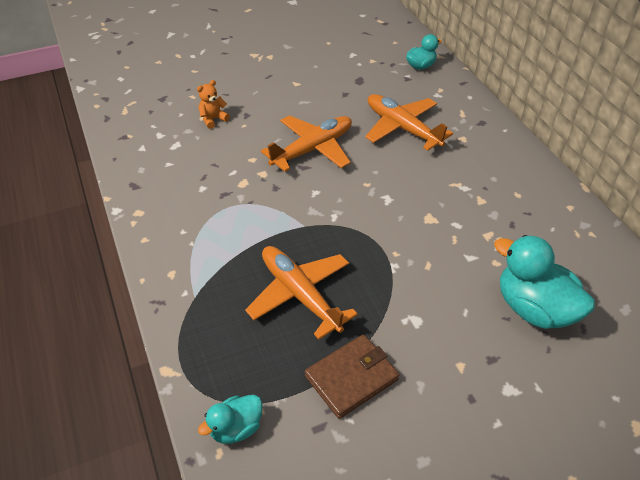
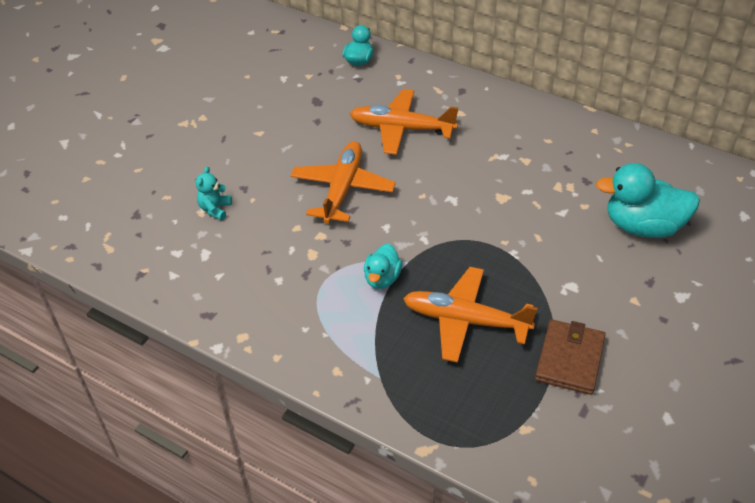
camera: 35 degrees left, 0 degrees up
(213, 119) = (215, 209): orange teddy bear -> turquoise teddy bear
(236, 428) = (526, 454): turquoise duck -> turquoise duck (382, 278)

